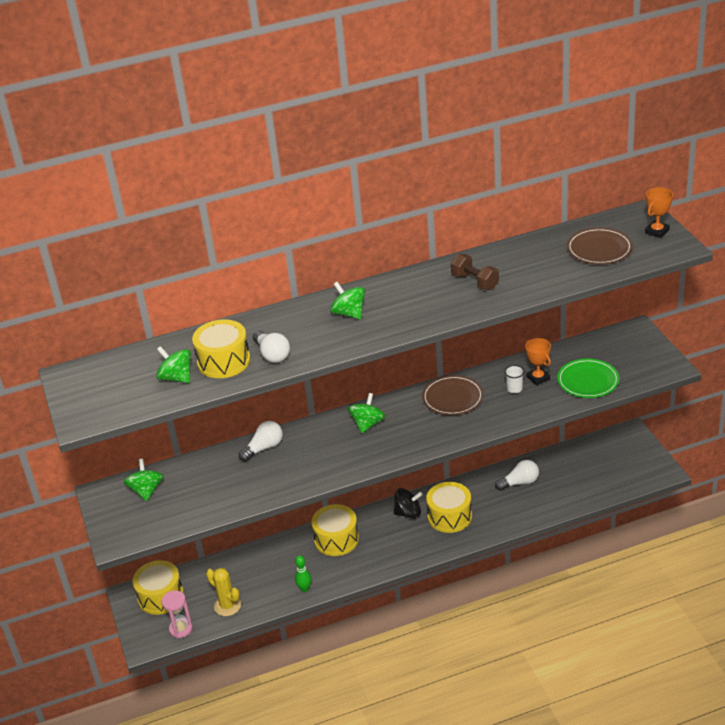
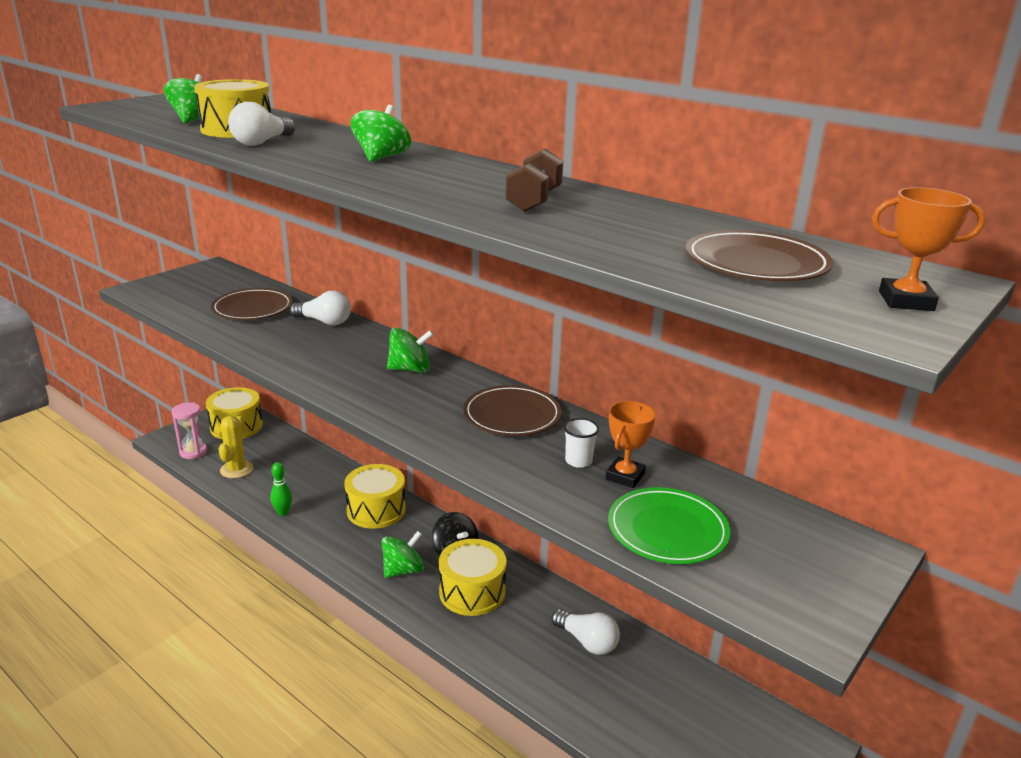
camera: 55 degrees right, 10 degrees down
(146, 490) = (223, 284): green spinning top -> green spinning top (403, 570)
(210, 480) = (252, 308): none -> brown plate

